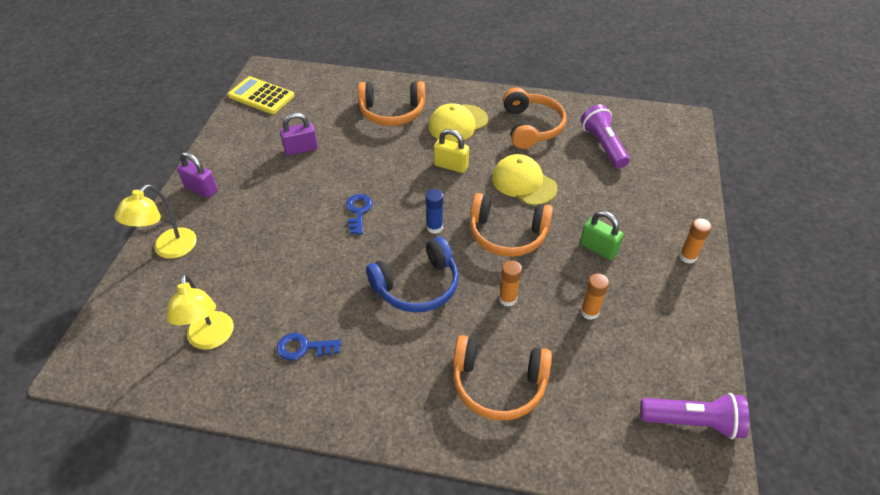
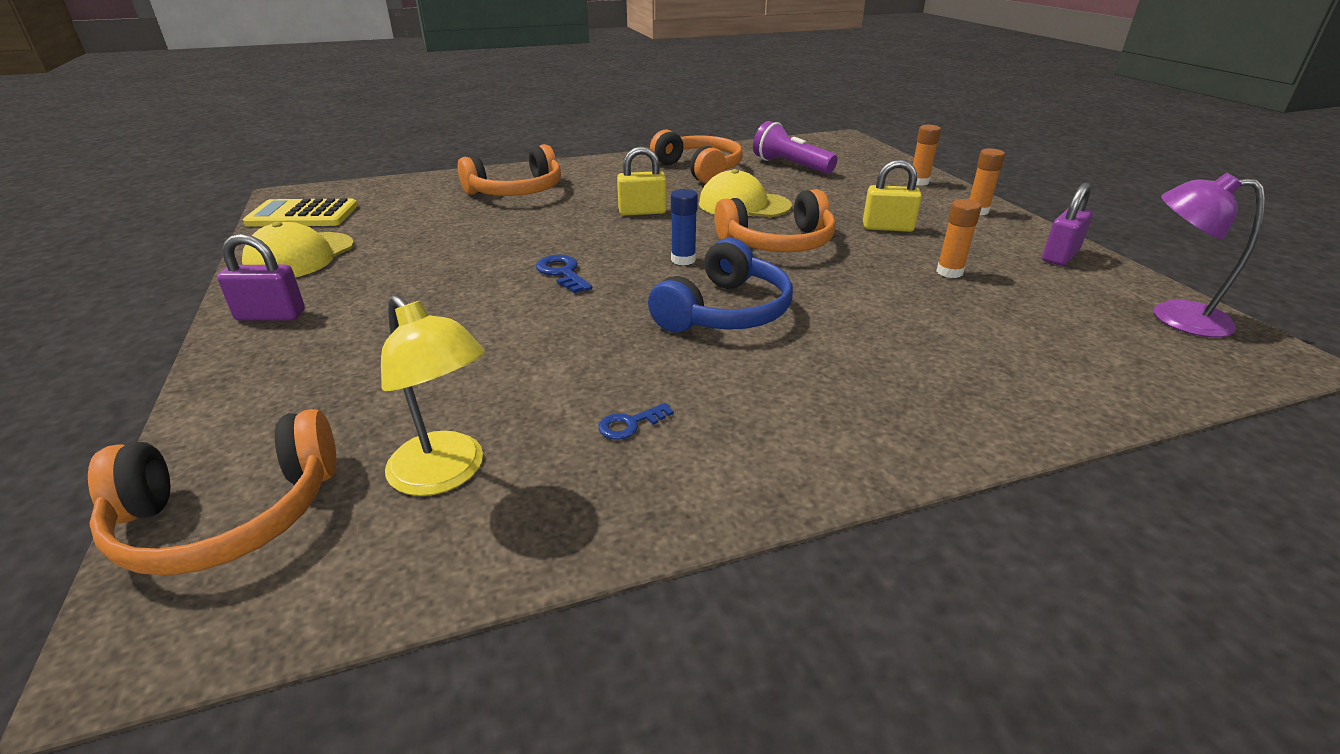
camera: 30 degrees left, 15 degrees down
(169, 249) = (258, 395): yellow lamp -> none
(301, 149) = (414, 243): purple padlock -> purple padlock (1060, 256)
(303, 347) = (630, 424): blue key -> blue key, size x0.66
(458, 123) = (611, 183): yellow cap -> yellow cap (300, 256)
(498, 384) = (944, 361): orange headphones -> orange headphones (229, 516)
(507, 299) = (849, 289): orange glue stick -> orange glue stick (918, 182)
(598, 248) = (887, 227): green padlock -> yellow padlock
(692, 422) = (1174, 317): purple flashlight -> purple lamp

